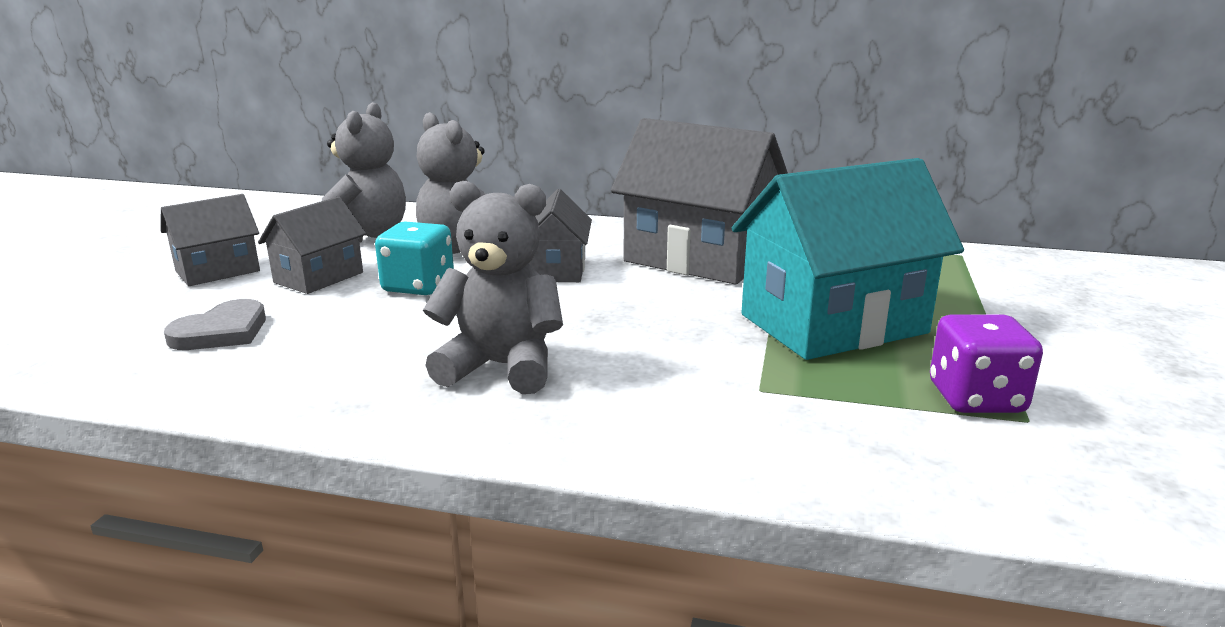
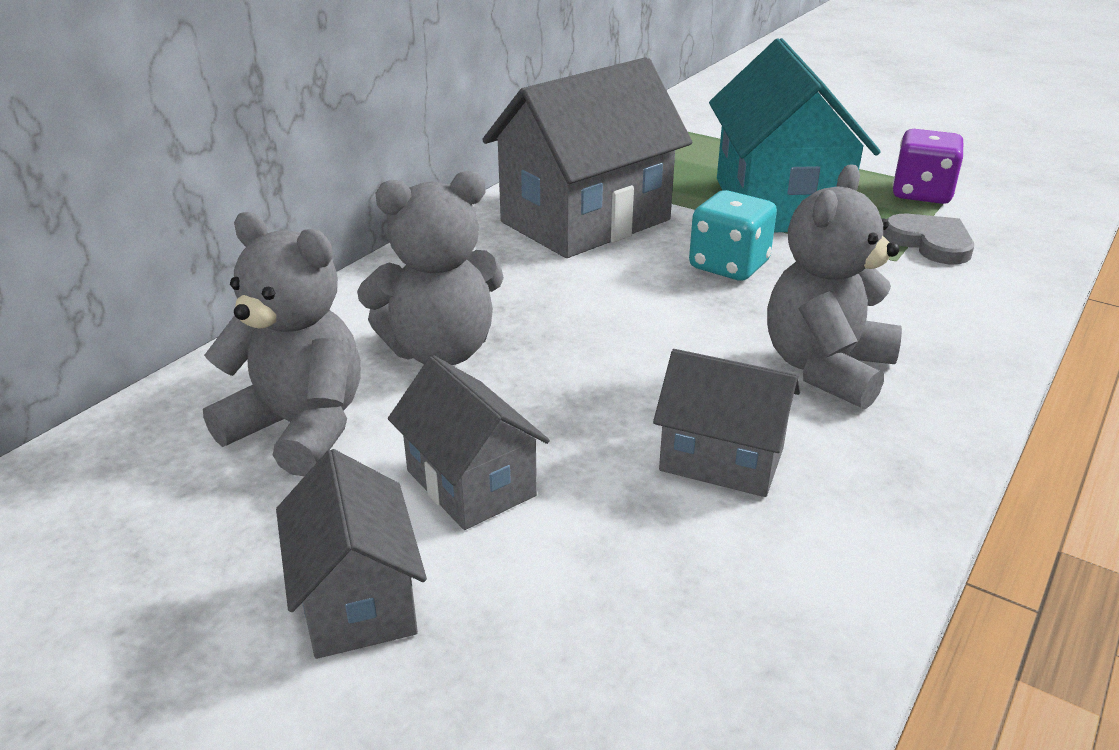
camera: 70 degrees left, 10 degrees up
(222, 331) = (648, 582): grey heart -> grey heart (930, 242)
(418, 286) = (562, 399): turquoise dice -> turquoise dice (729, 265)
(557, 269) = (565, 299): grey house -> grey house (721, 459)

